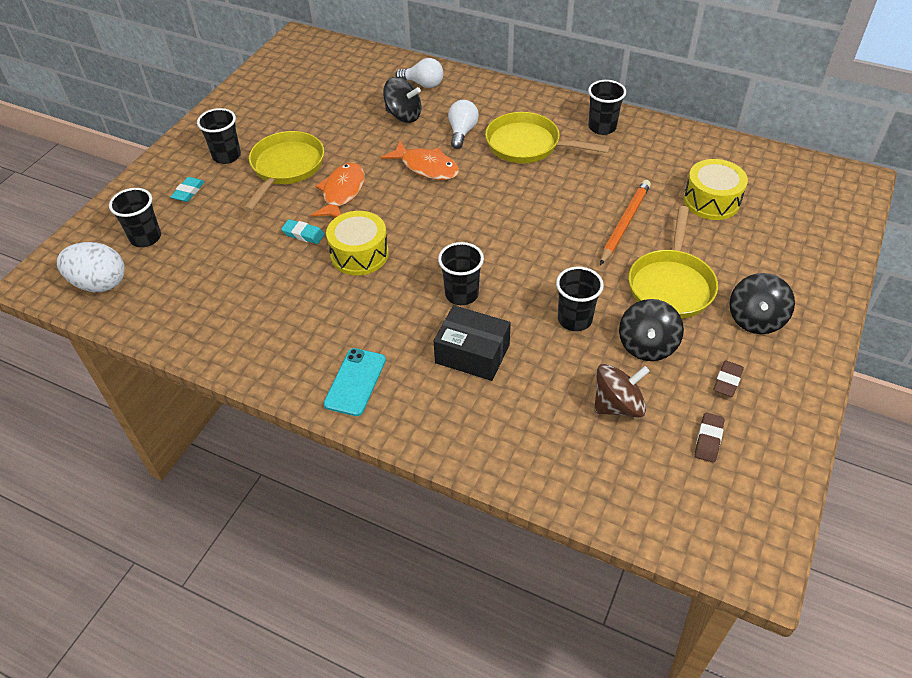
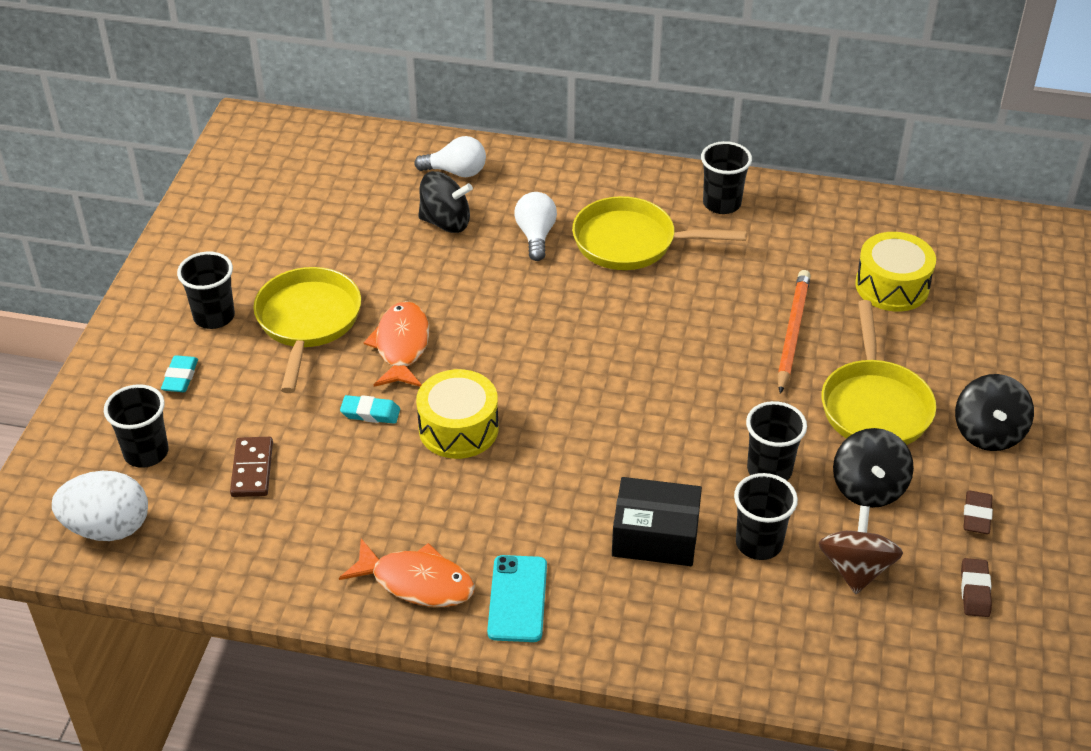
camera: 15 degrees left, 5 degrees down
(209, 260) = (252, 469): none -> brown domino
(426, 167) = (505, 293): orange fish -> orange fish (416, 582)
(461, 294) = (614, 461): black cup -> black cup (759, 543)
(617, 405) = (856, 569): brown spinning top -> brown spinning top turned 45 degrees counterclockwise

